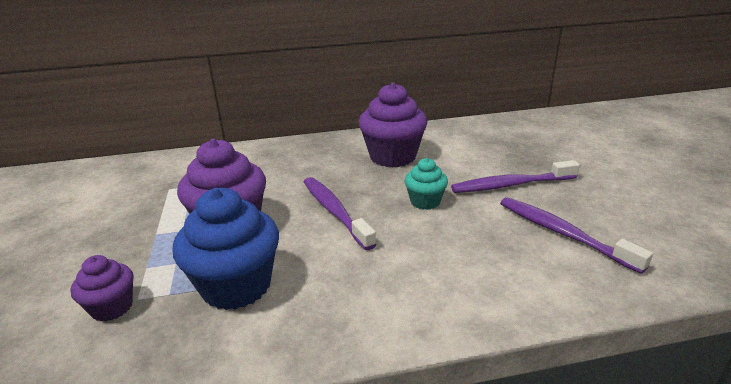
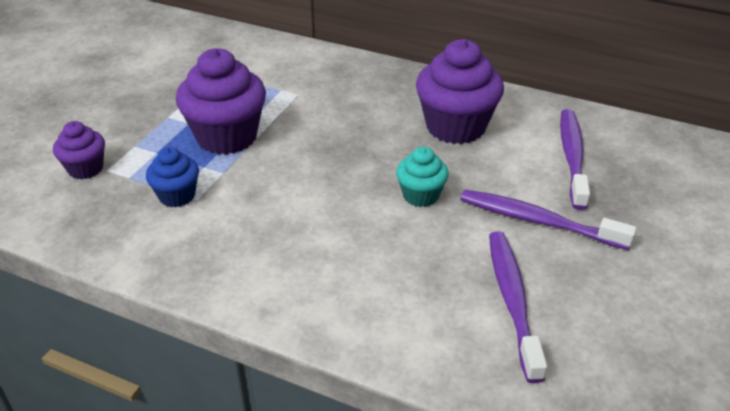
camera: 35 degrees right, 10 degrees up
(236, 286) = (177, 196): blue cupcake -> blue cupcake, size x0.54
(335, 212) = (325, 165): purple toothbrush -> purple toothbrush (572, 157)

